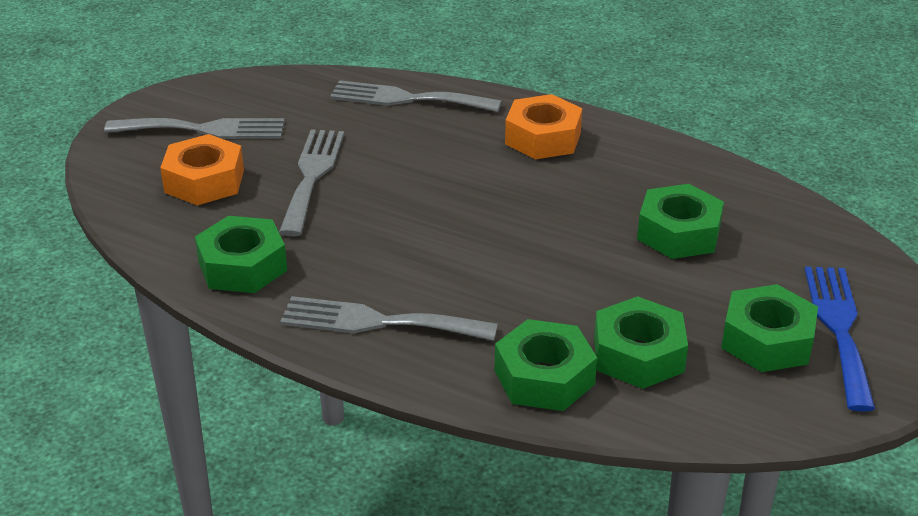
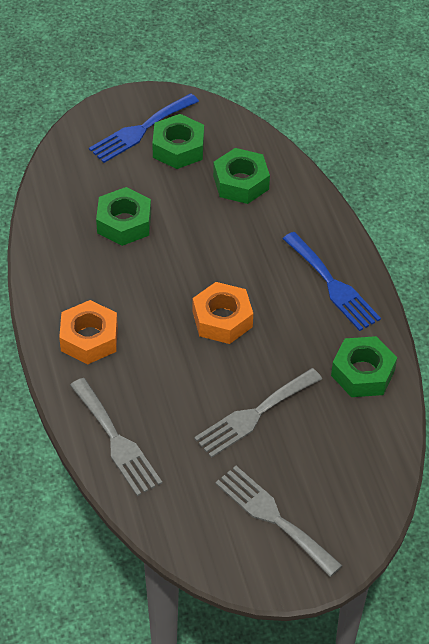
camera: 135 degrees left, 15 degrees up
(204, 181) = (320, 462): orange nut -> orange nut (222, 319)
(378, 322) = (332, 285): grey fork -> blue fork
(544, 377) = (295, 203): green nut -> none

